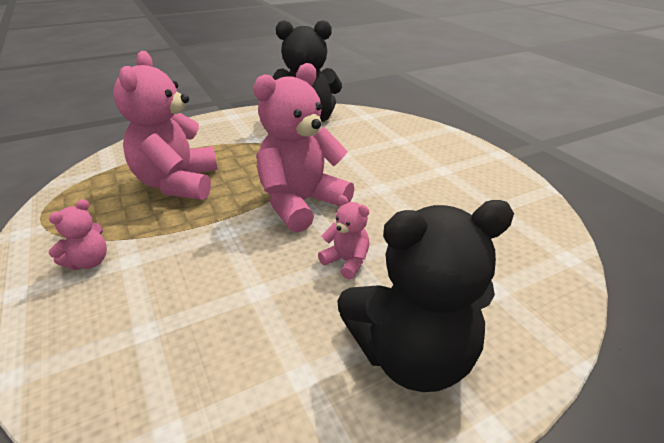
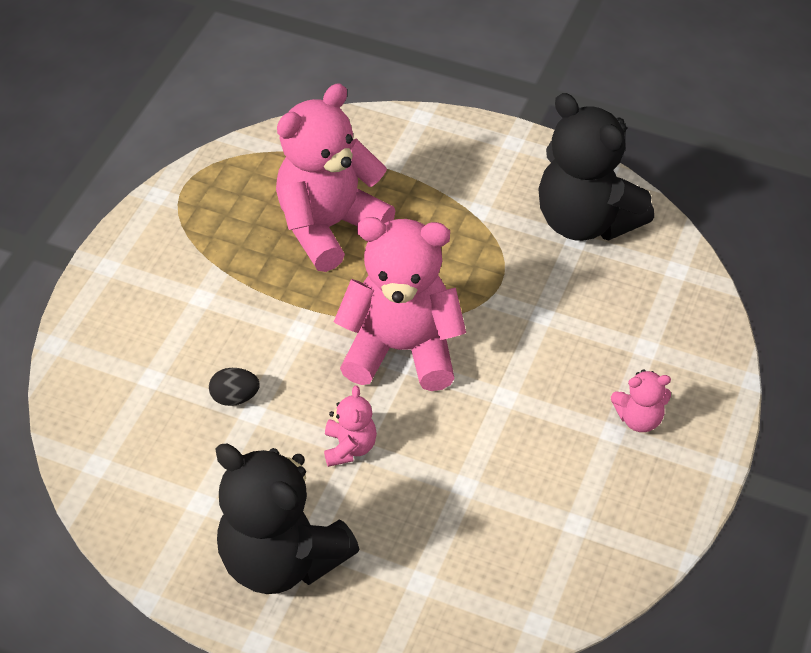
camera: 50 degrees right, 15 degrees up
(89, 262) = (174, 274): pink teddy bear -> pink teddy bear (639, 418)
(233, 292) = (235, 397): none -> black egg

